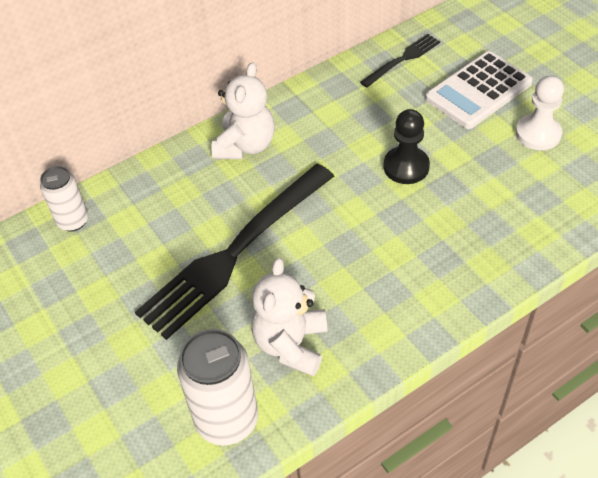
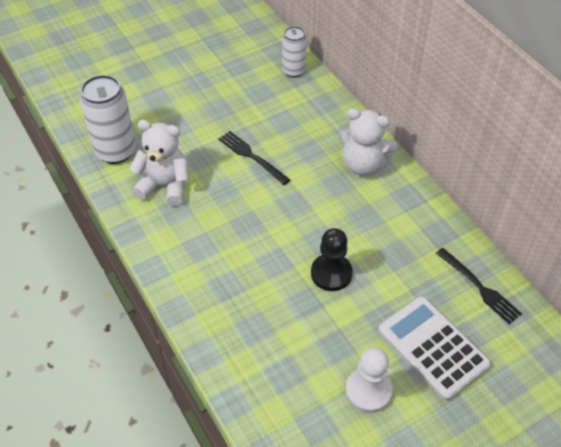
camera: 90 degrees right, 0 degrees up
(234, 253) = (251, 156): black fork -> black fork, size x0.48

